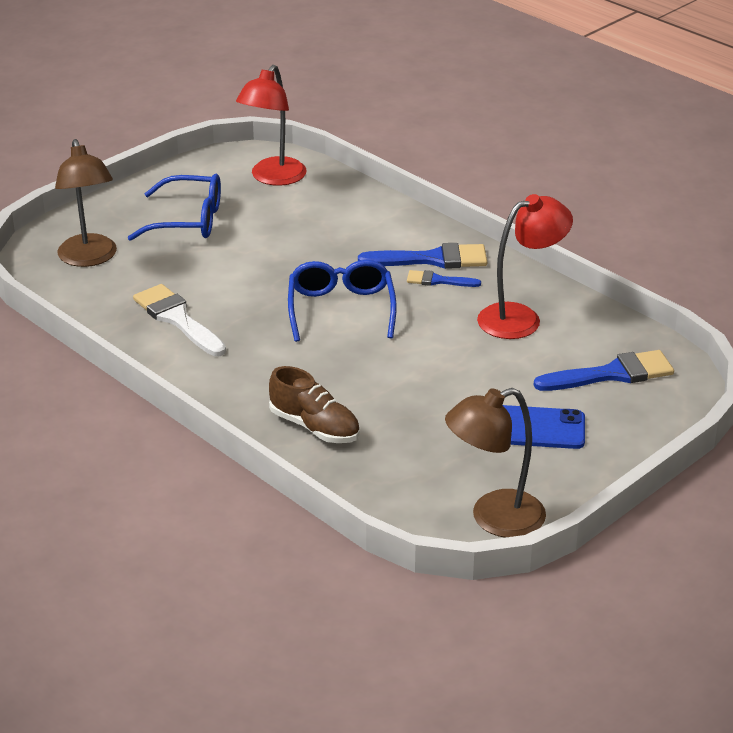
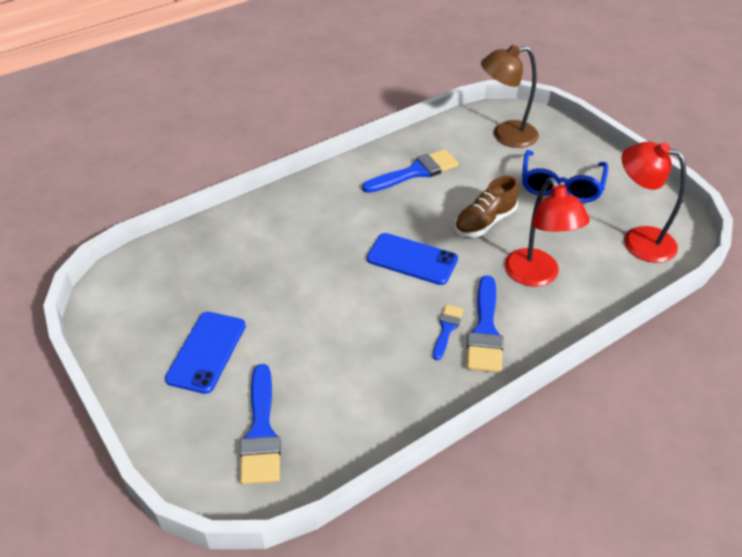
camera: 100 degrees right, 10 degrees up
(177, 319) = (415, 172): white brush -> blue brush
(314, 427) = (258, 228): brown shoe -> brown shoe (485, 222)
(341, 309) = (412, 259): blue glasses -> blue phone
(494, 518) = (109, 308): brown lamp -> none
(520, 318) = (372, 379): red lamp -> red lamp (536, 276)

